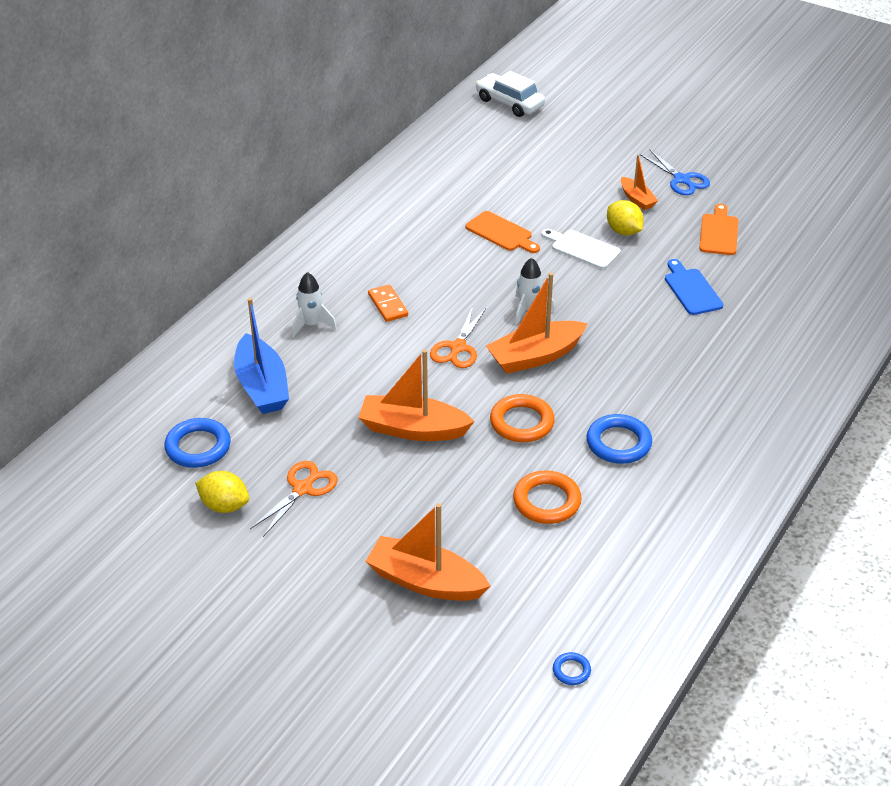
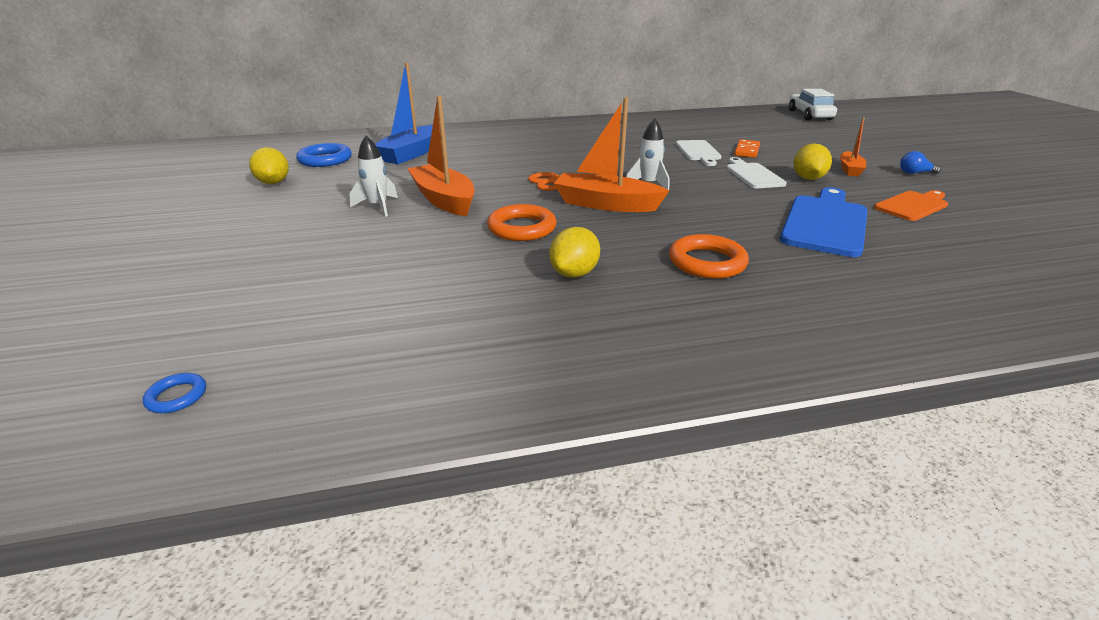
camera: 45 degrees right, 10 degrees down
(302, 489) = (322, 194): orange scissors -> none
(311, 325) = (493, 145): white rocket -> white rocket (378, 206)
(388, 305) = (554, 152): orange domino -> orange domino (747, 151)
(425, 581) = (259, 268): orange boat -> none
(501, 233) = (698, 152): orange cutting board -> white cutting board
(546, 501) = (439, 275): orange ring -> orange ring (707, 262)
(618, 443) = (574, 273): blue ring -> yellow lemon
(681, 179) = (914, 173): blue scissors -> blue light bulb
(691, 290) = (825, 223): blue cutting board -> blue cutting board, size x1.62

